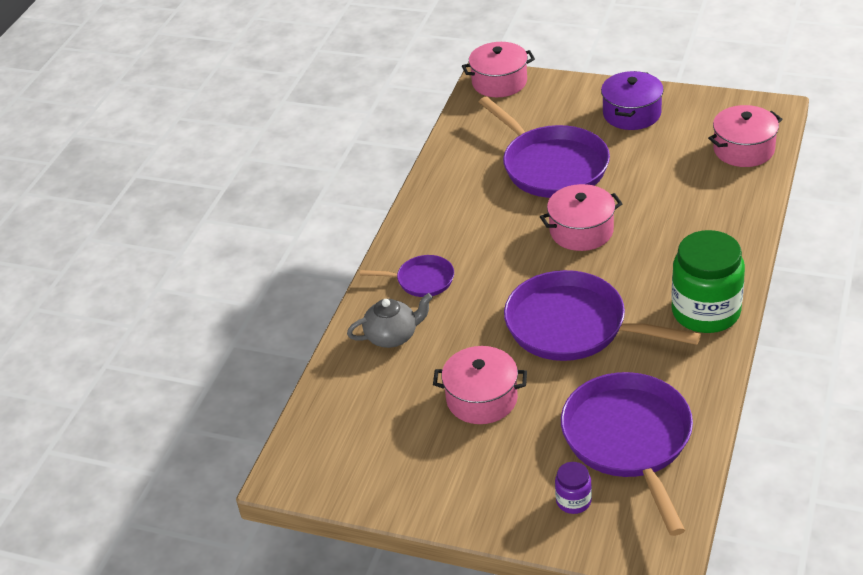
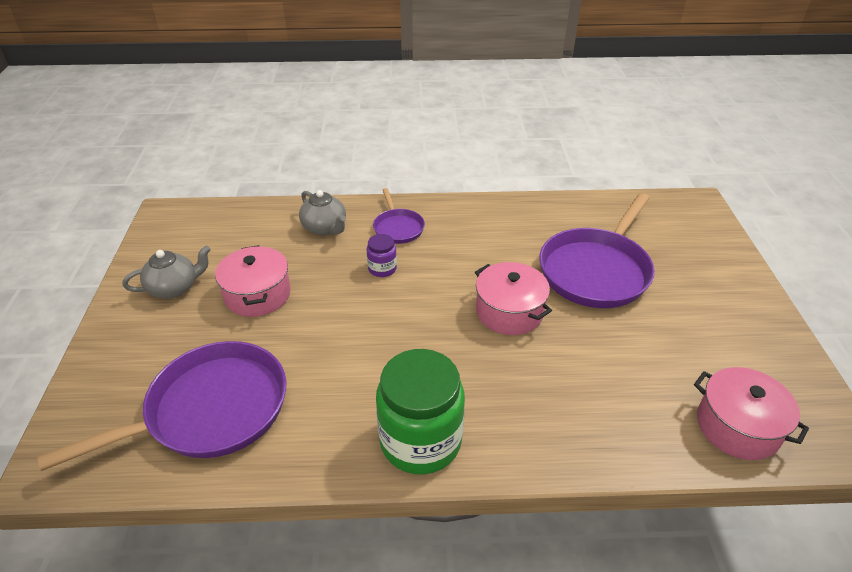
camera: 65 degrees right, 0 degrees up
(440, 466) = (174, 288): none -> grey teapot
(499, 82) = (698, 211): pink pot -> none
(573, 326) = (366, 334): purple pan -> none
(573, 501) = (128, 383): purple jar -> purple jar (382, 269)
(631, 113) = (725, 311): purple pot -> none

